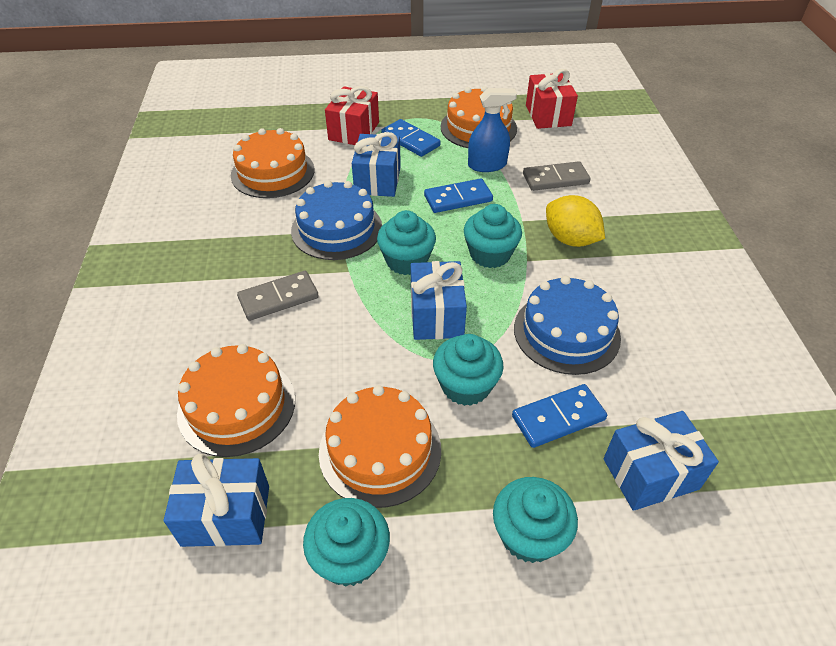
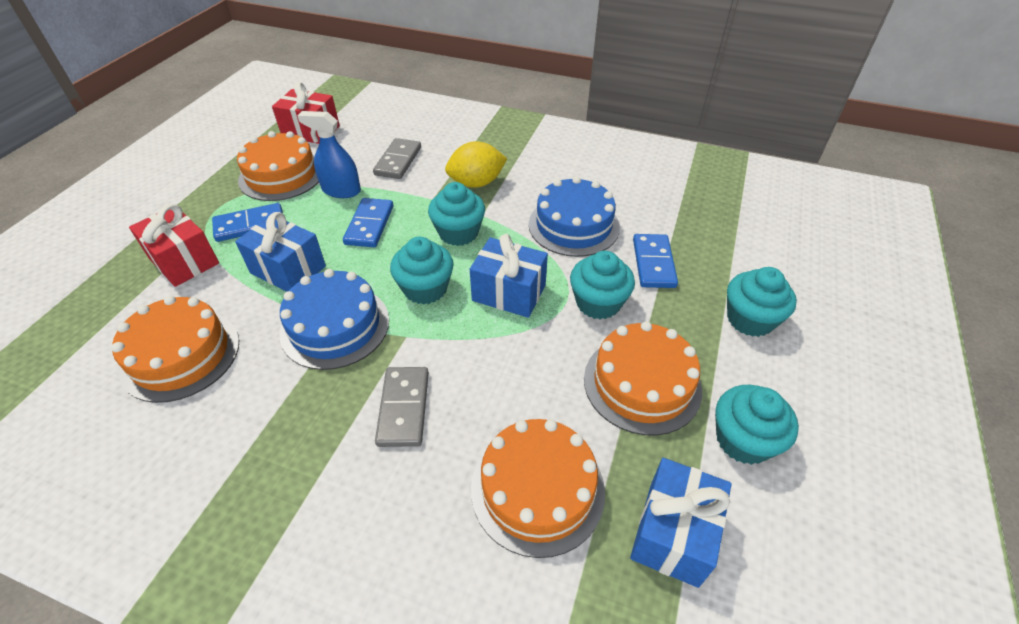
camera: 65 degrees left, 0 degrees up
(487, 165) = (341, 190): blue spray bottle -> blue spray bottle turned 90 degrees counterclockwise
(650, 474) = (718, 239): blue gift -> none

